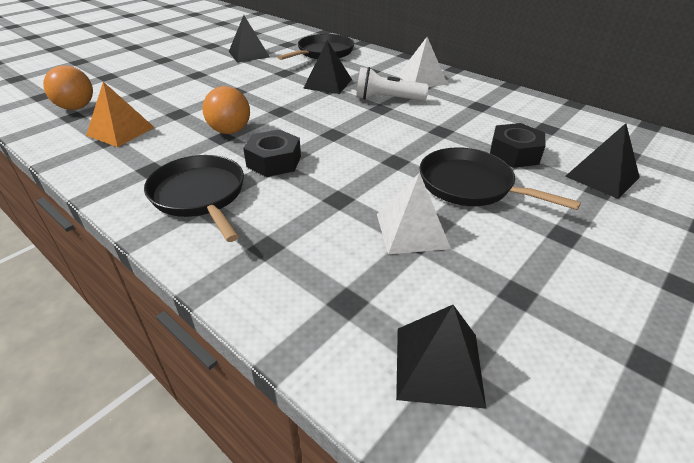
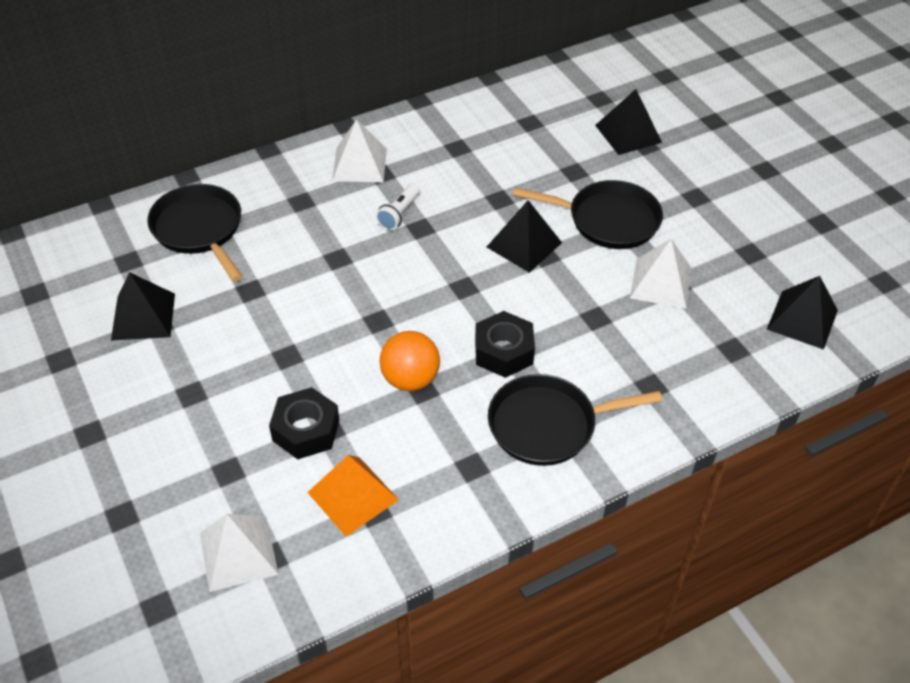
camera: 70 degrees left, 10 degrees up
(76, 107) = (238, 553): orange ball -> white pyramid
(328, 84) = (319, 254): black pyramid -> black pyramid (524, 245)
(387, 99) = (399, 214): white flashlight -> white flashlight, size x0.65
(470, 185) = (608, 220): black pan -> black pan turned 135 degrees counterclockwise
(514, 153) = (568, 167): black nut -> black nut (306, 430)

